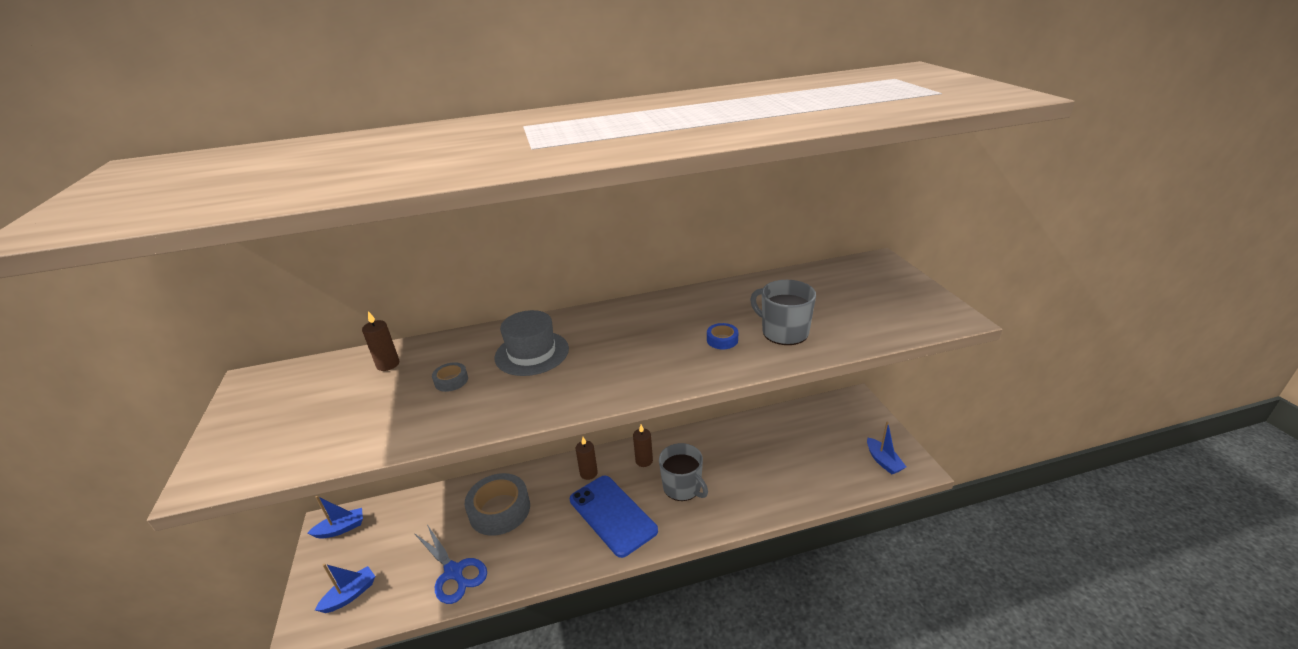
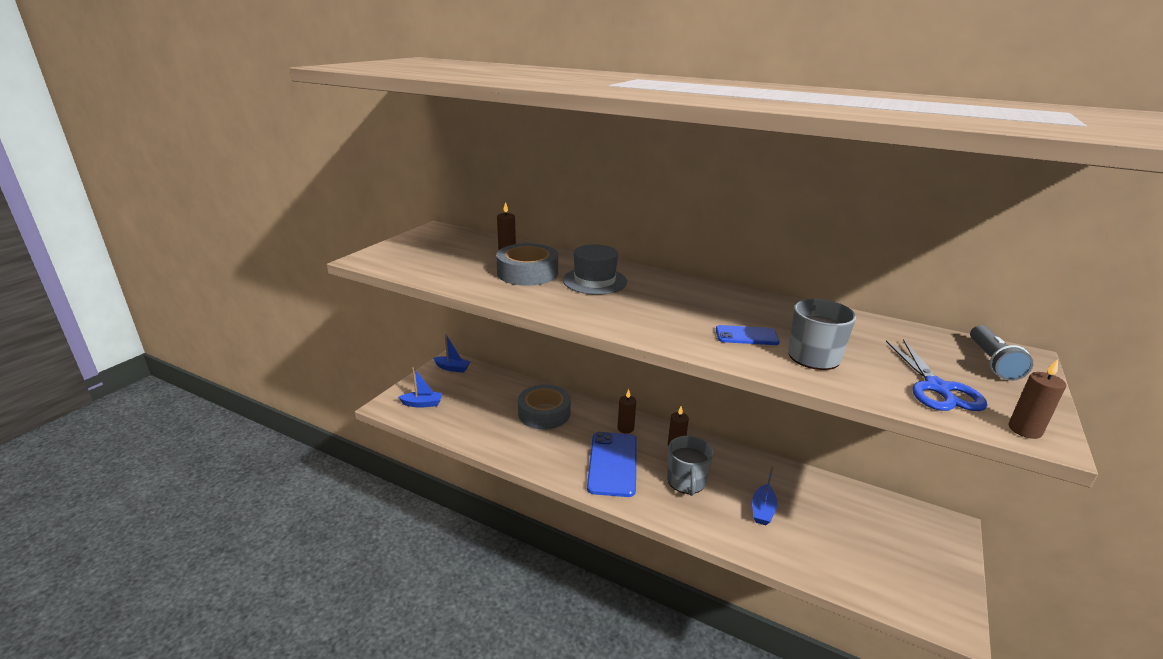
camera: 40 degrees right, 5 degrees down
(451, 381) = (527, 273): grey tape -> grey tape, size x2.29
(454, 572) = (482, 429): blue scissors -> blue scissors (937, 388)
(722, 340) = (746, 336): blue tape -> blue phone
(873, 275) = (992, 362): none -> grey flashlight
(883, 461) = (916, 591): blue boat -> blue boat (762, 510)
(945, 319) = (1024, 430): none -> brown candle

